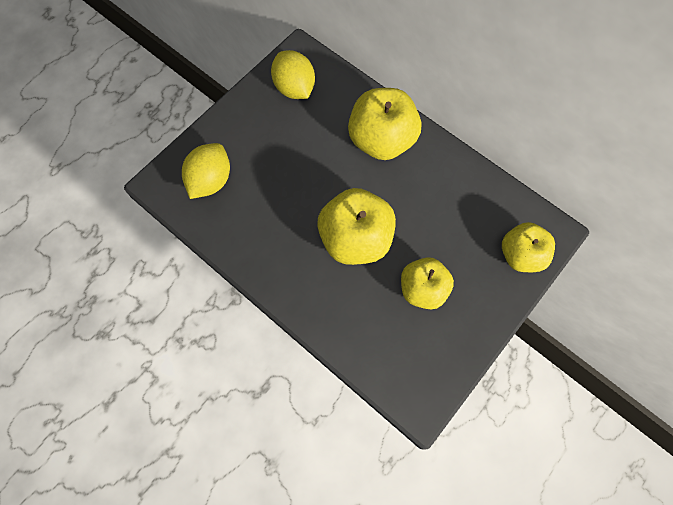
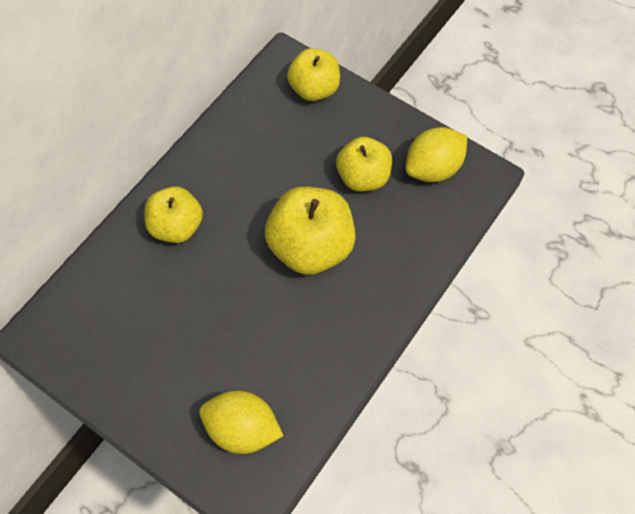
camera: 95 degrees left, 5 degrees down
(294, 88) = (95, 337): yellow lemon -> yellow lemon (433, 168)
(381, 140) = (176, 226): yellow apple -> yellow apple, size x0.66

